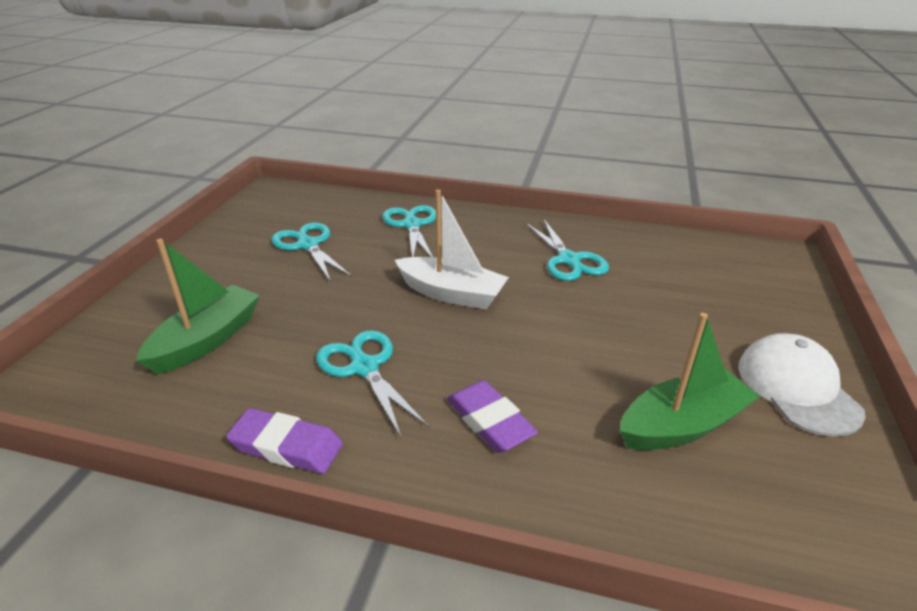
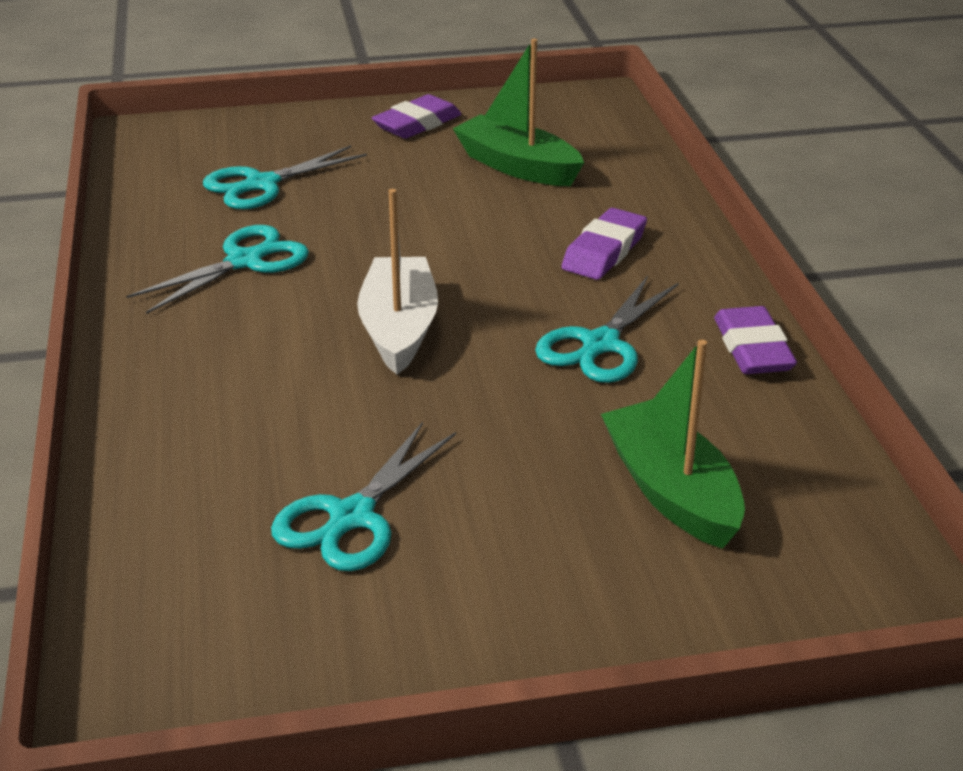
camera: 115 degrees left, 0 degrees up
(207, 340) = (671, 491): green boat -> green boat turned 60 degrees clockwise
(412, 225) = (206, 426): turquoise scissors -> turquoise scissors (262, 184)
(797, 388) = (417, 124): white cap -> purple eraser

